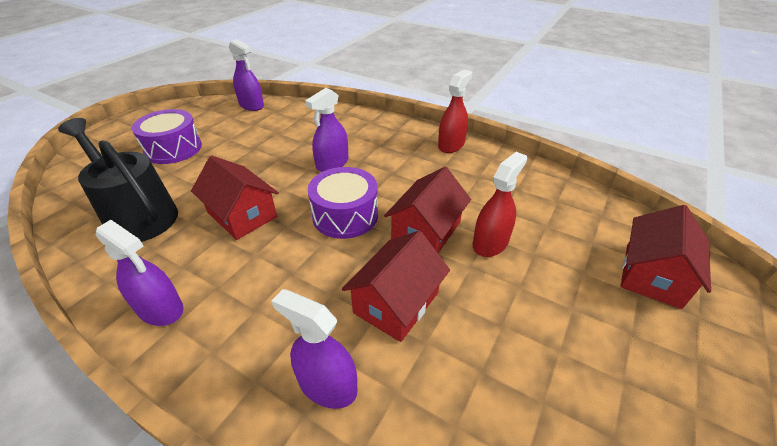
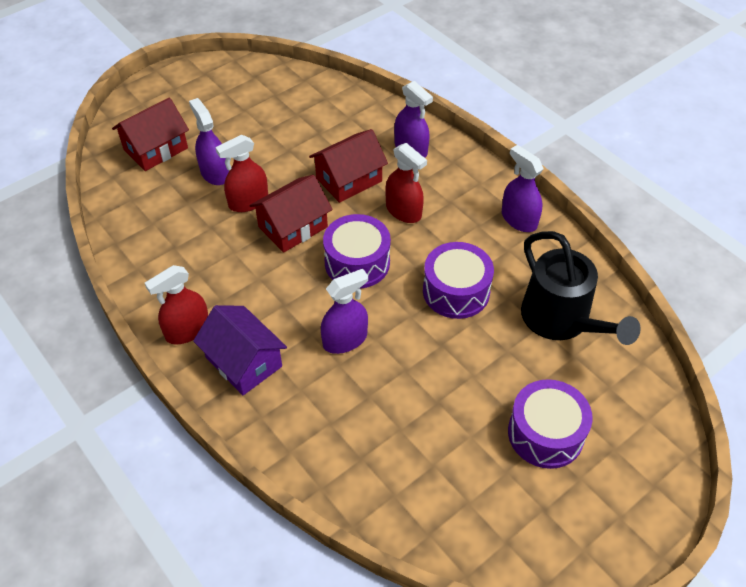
camera: 160 degrees left, 10 degrees up
(242, 215) = (456, 291): red house -> purple drum
(251, 105) = (431, 528): purple spray bottle -> purple spray bottle (214, 173)
(313, 280) = (403, 211): none -> red spray bottle
(398, 139) = (243, 362): none -> purple house

